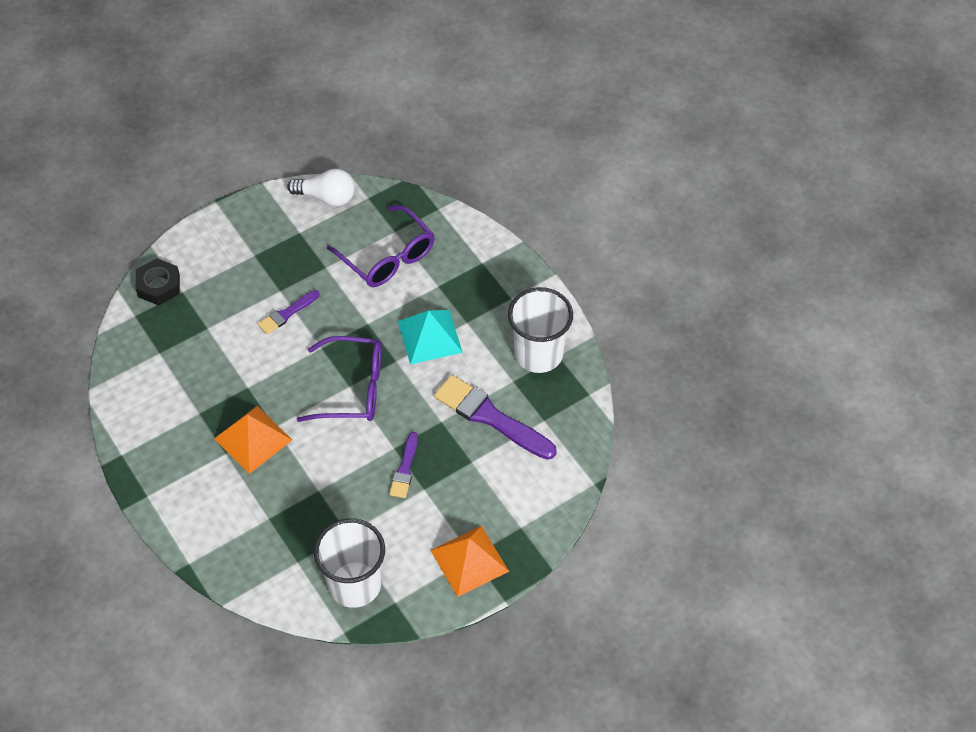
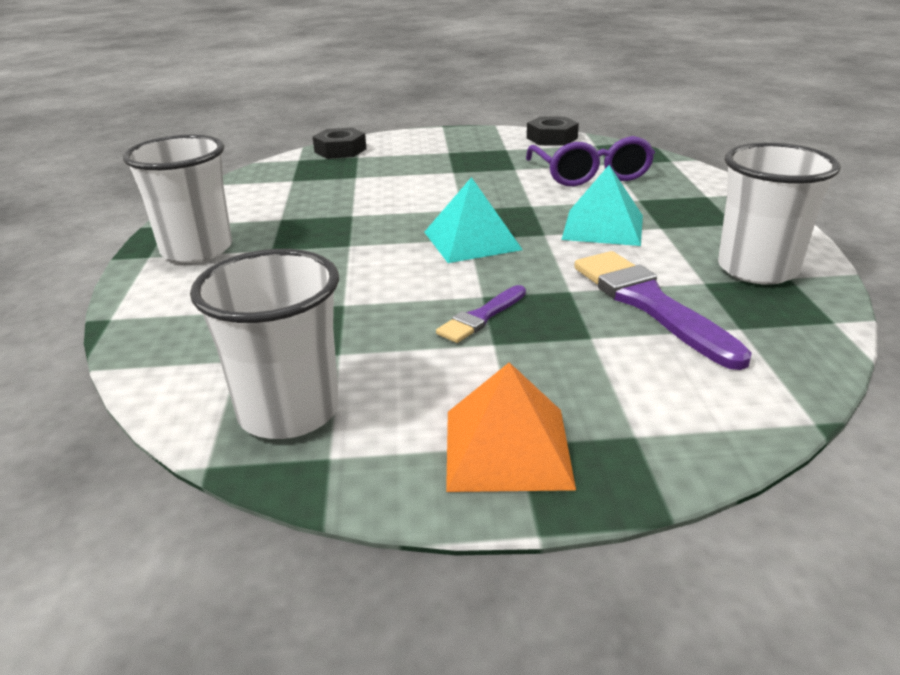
camera: 30 degrees right, 25 degrees down
(174, 475) = (197, 250): none -> white cup
(253, 439) = (314, 247): orange pyramid -> none
(287, 313) = (446, 184): purple brush -> none
(327, 197) = (552, 138): white light bulb -> black nut
(353, 388) = (472, 240): purple glasses -> turquoise pyramid

